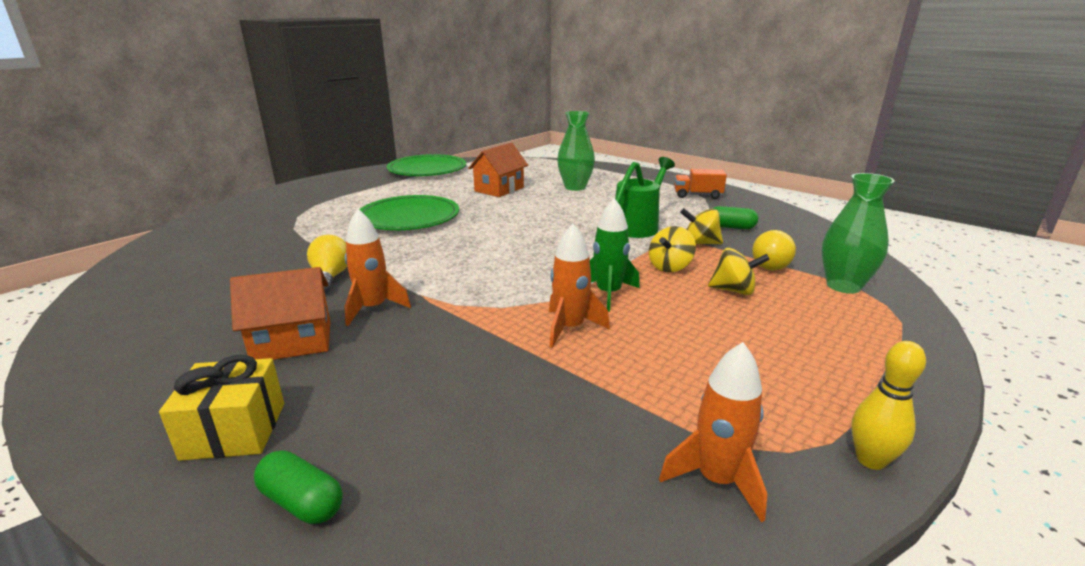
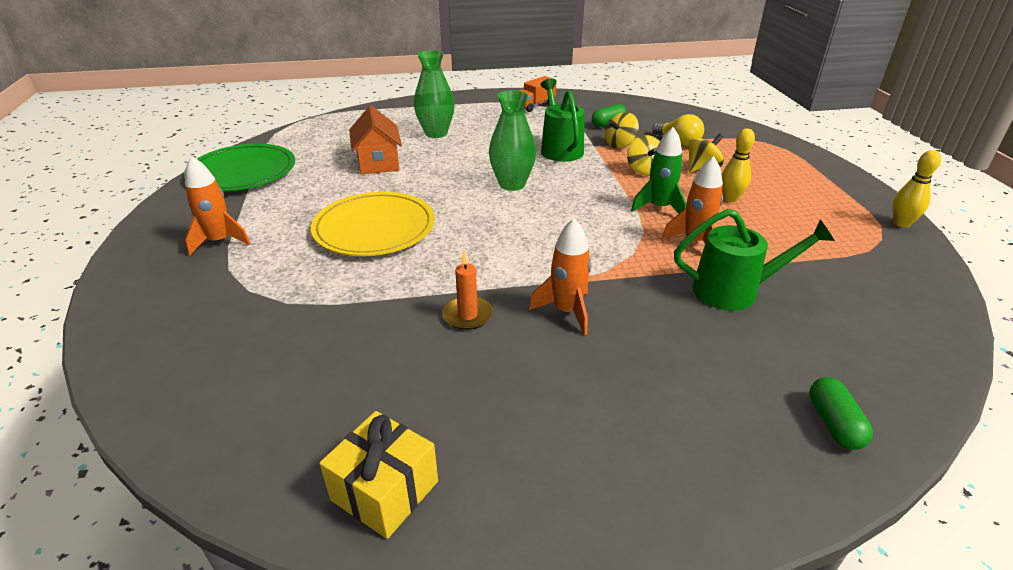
camera: 50 degrees left, 10 degrees up
(234, 430) = (716, 438): yellow gift -> yellow gift (384, 490)
(292, 342) = (586, 372): orange house -> none
(302, 502) = (833, 424): green capsule -> green capsule turned 75 degrees counterclockwise
(330, 278) = (467, 315): yellow light bulb -> orange candle
(409, 217) = (374, 228): green plate -> yellow plate
(502, 374) = (735, 291): none -> green watering can
(697, 322) = (730, 199): none -> yellow bowling pin
(717, 480) = (894, 269): orange rocket -> orange rocket (220, 241)
(843, 286) = (731, 139): green vase -> green vase (512, 184)

